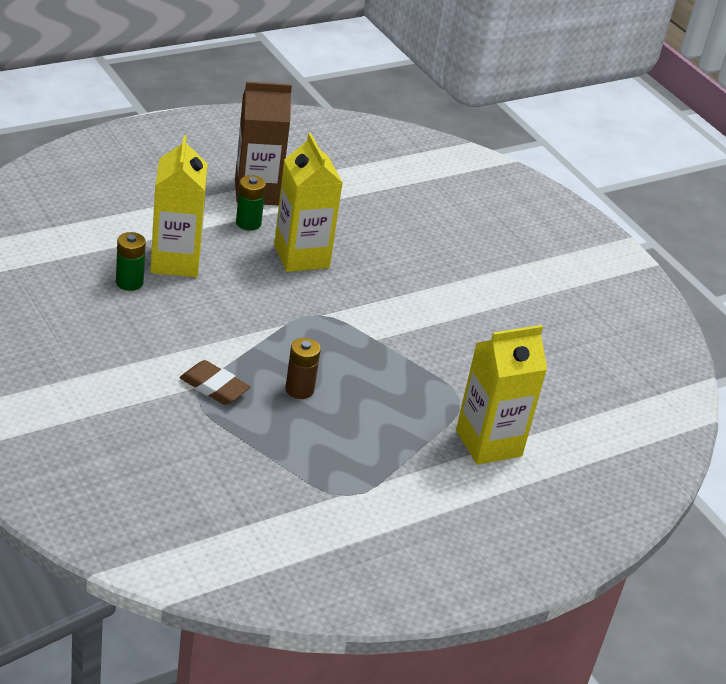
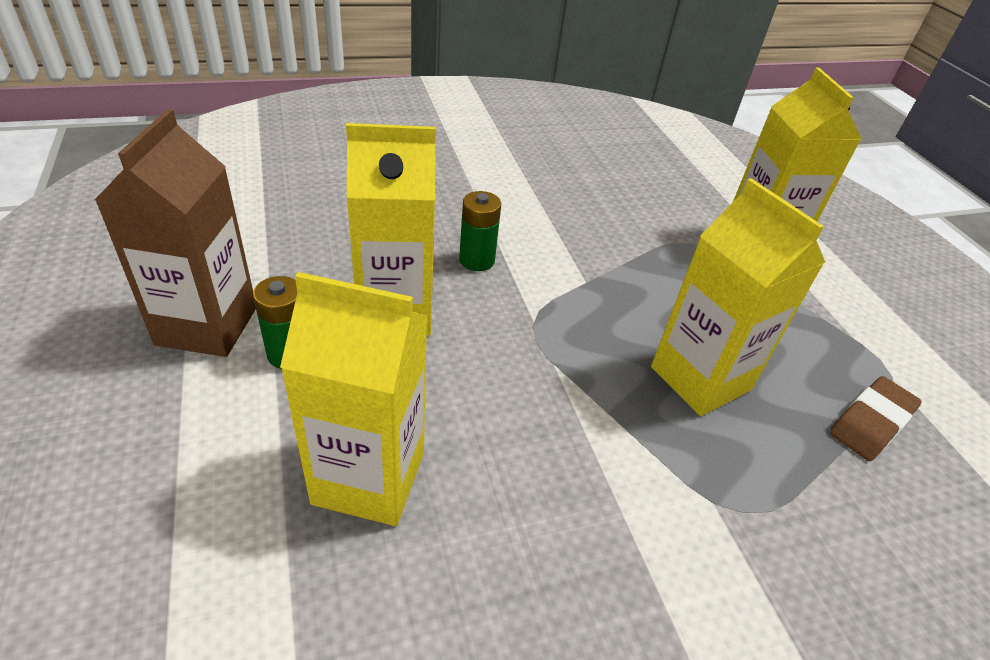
camera: 75 degrees left, 5 degrees up
(129, 282) = (420, 571): green battery -> green battery (477, 260)
(214, 387) = (713, 482): brown eraser -> brown eraser (871, 422)
(299, 389) = (700, 378): brown battery -> yellow carton

